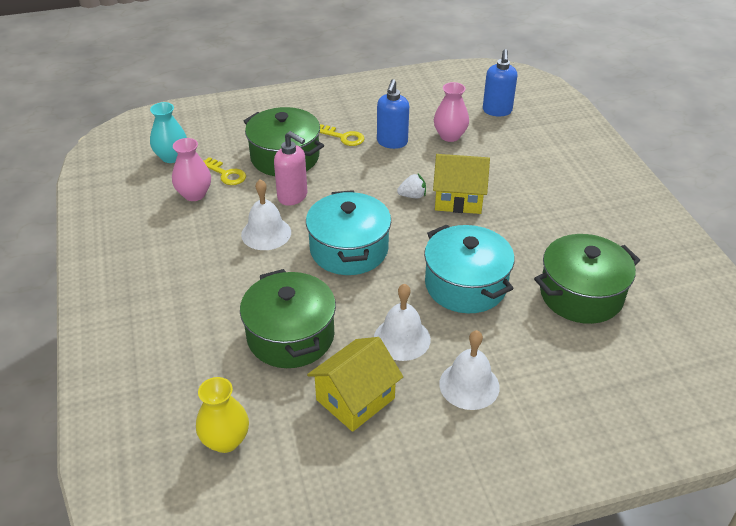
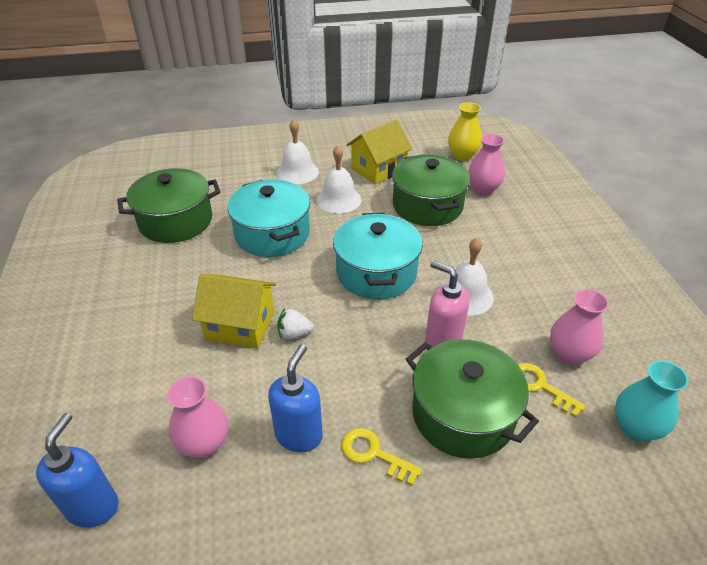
camera: 175 degrees left, 0 degrees up
(213, 368) = (483, 189): none -> pink vase

